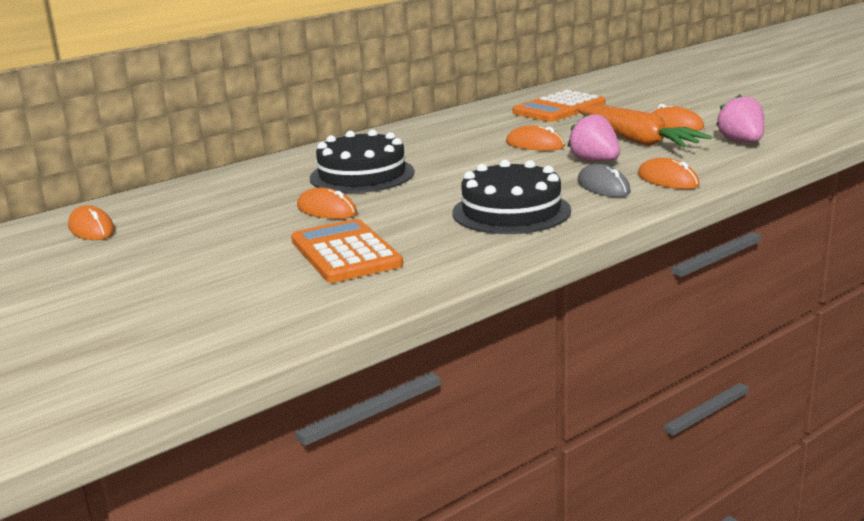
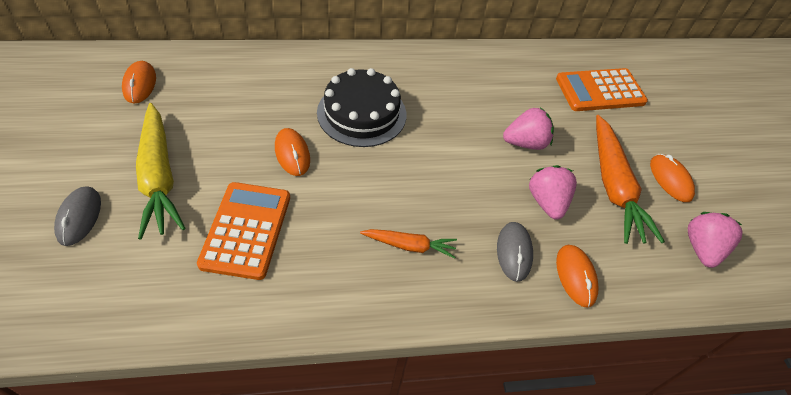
camera: 25 degrees right, 30 degrees up
(151, 303) = (79, 217): none -> grey mouse
(204, 260) = (159, 177): none -> yellow carrot
(511, 211) = (409, 246): black cake -> orange carrot
(535, 145) = (525, 143): orange mouse -> pink strawberry

